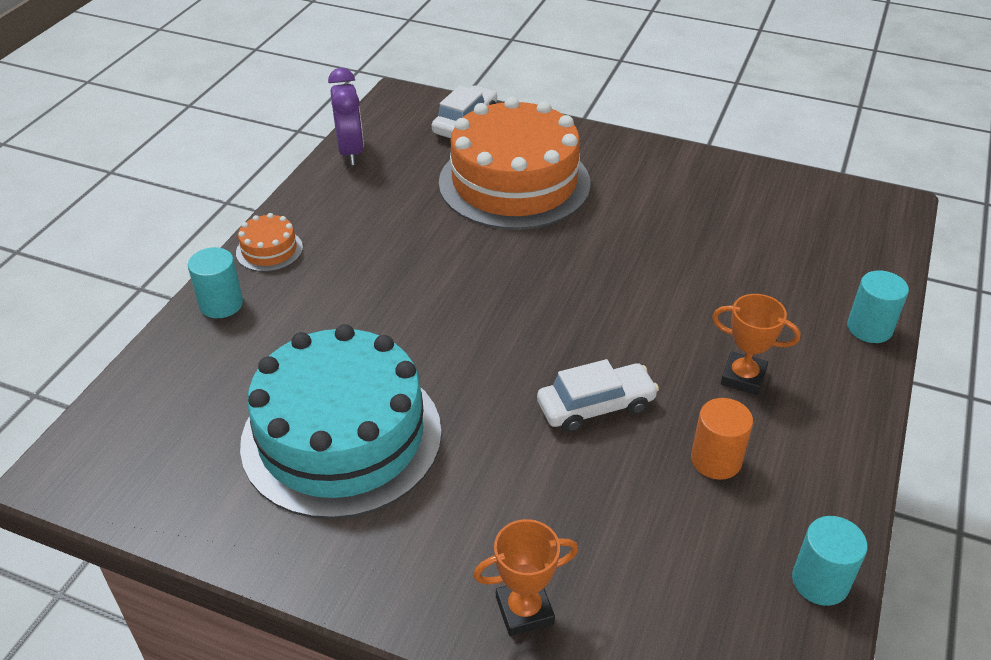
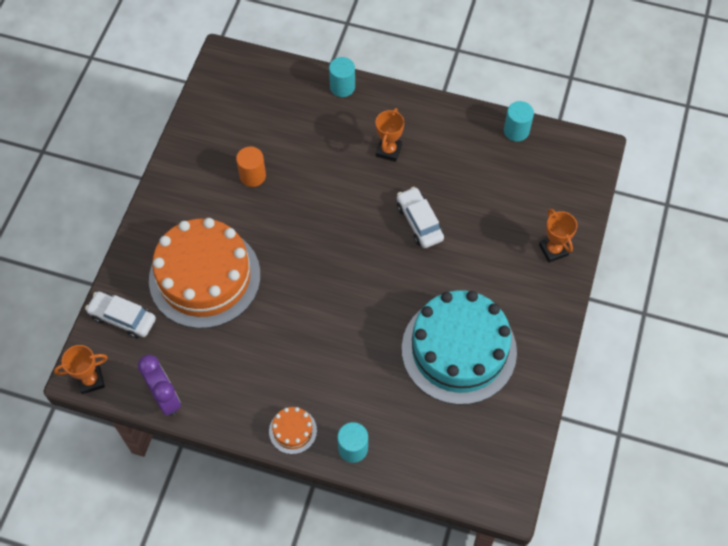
camera: 95 degrees left, 20 degrees up
(350, 152) = (165, 398): purple clock -> purple clock turned 75 degrees clockwise
(389, 103) = (90, 380): none -> orange trophy
(716, 460) = (450, 167): orange cylinder -> orange cylinder (252, 176)

